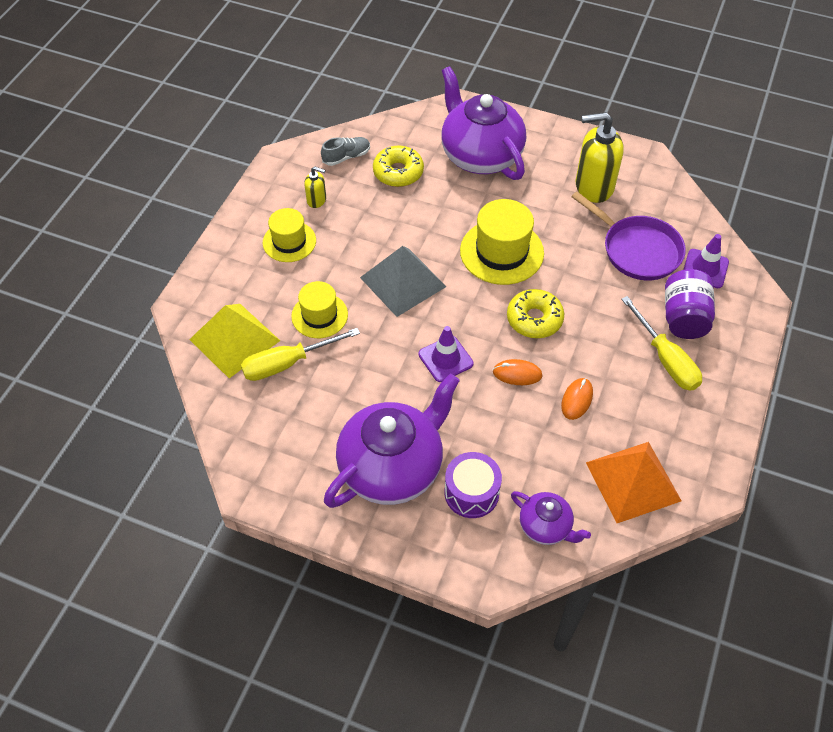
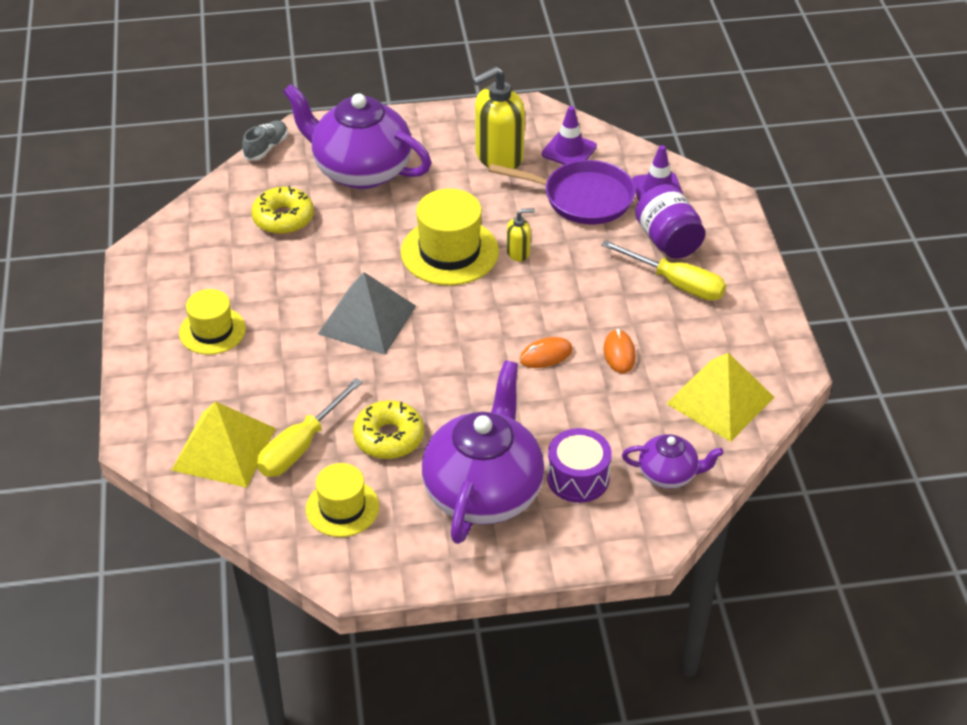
camera: 30 degrees left, 10 degrees down
(317, 200) = (212, 279): yellow soap dispenser -> yellow soap dispenser (518, 252)
(319, 315) = (301, 387): yellow hat -> yellow hat (342, 508)
(346, 157) = (213, 224): grey shoe -> grey shoe (266, 148)
(445, 359) = (465, 372): purple traffic cone -> purple traffic cone (569, 150)
(534, 319) = (527, 300): yellow donut -> yellow donut (389, 437)
(633, 481) = (720, 400): orange pyramid -> yellow pyramid

